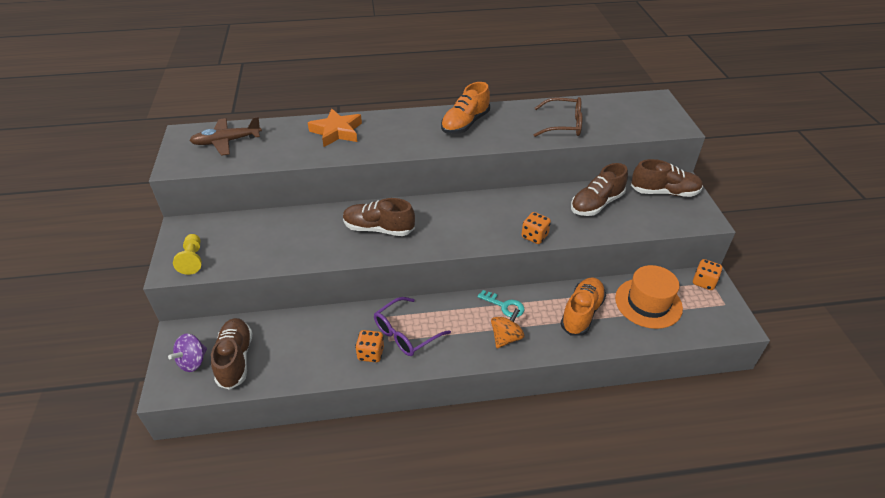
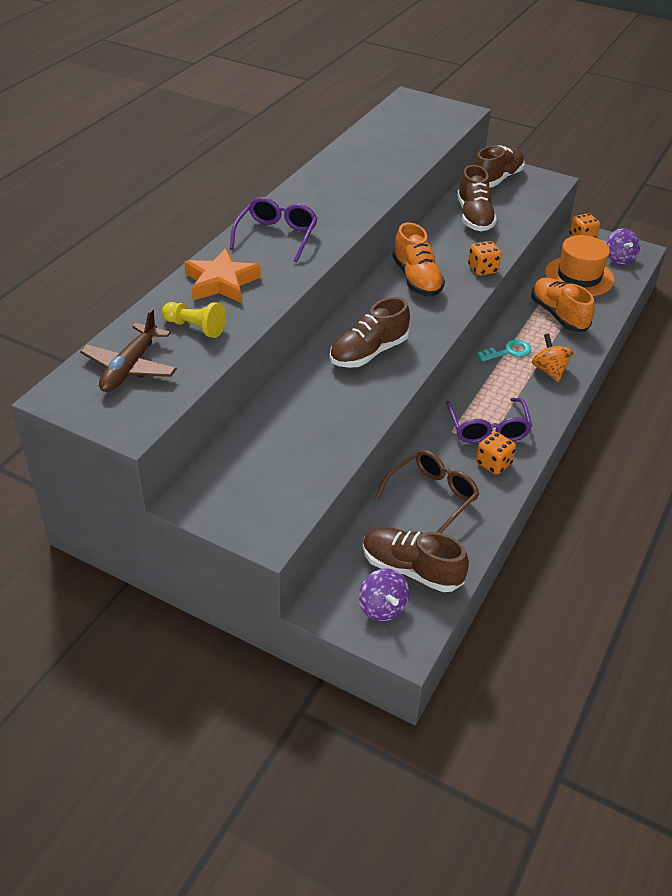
camera: 55 degrees left, 0 degrees up
(192, 260) = (269, 511): yellow pawn -> yellow pawn (195, 327)
(408, 127) = (276, 236): none -> purple glasses
(465, 124) = (316, 203): orange shoe -> orange shoe (416, 279)
(563, 125) = (389, 157): brown glasses -> brown glasses (432, 497)
(706, 316) = (619, 259): none -> purple spinning top

